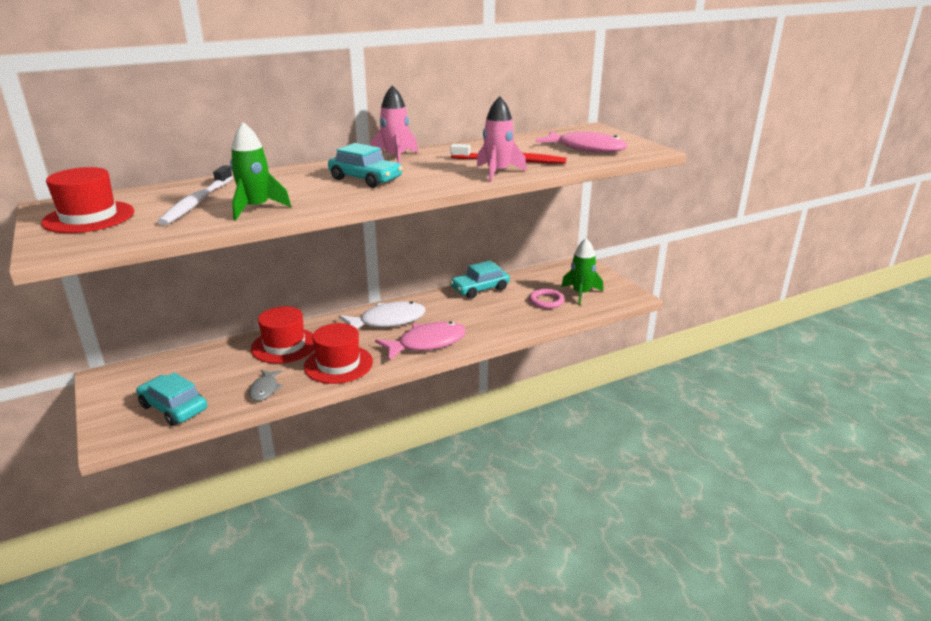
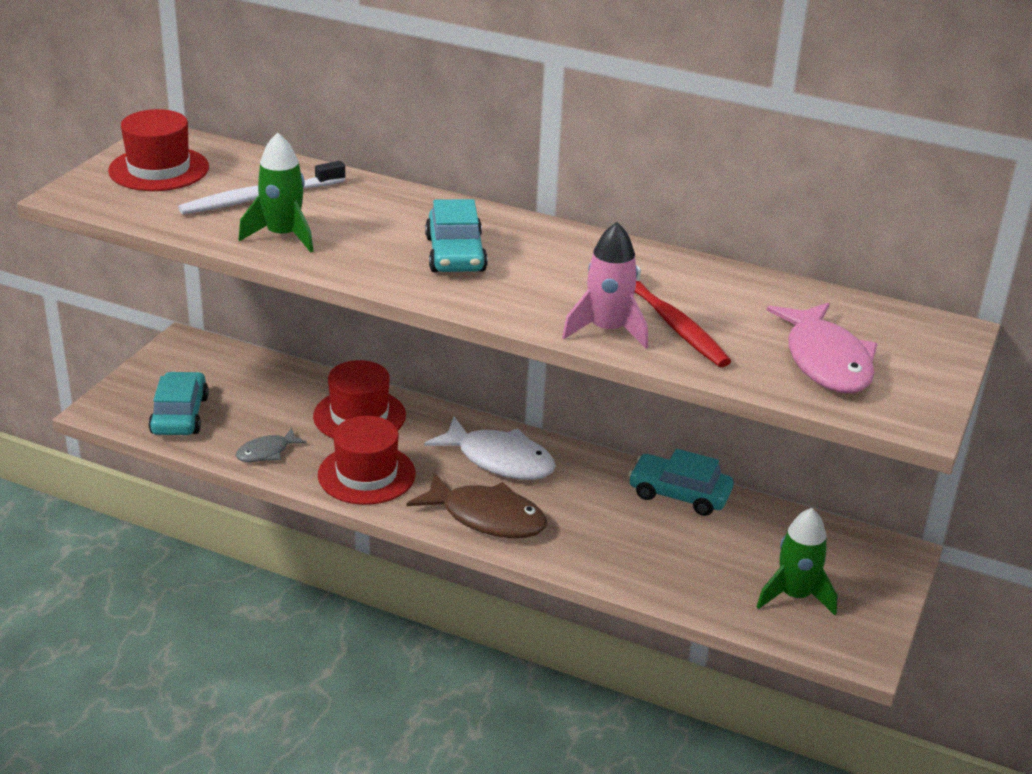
camera: 50 degrees right, 5 degrees up
(395, 157) = (560, 239): pink rocket -> none
(427, 343) = (486, 517): pink fish -> brown fish
(546, 301) = (726, 571): pink ring -> none

